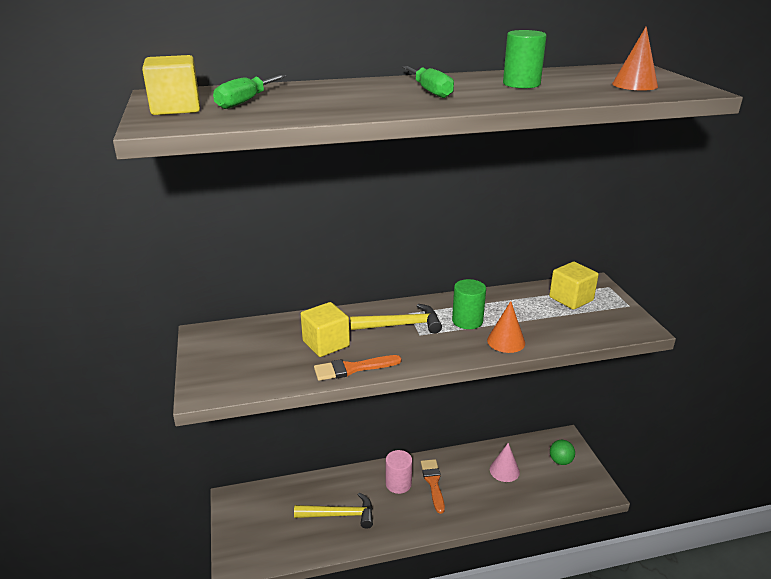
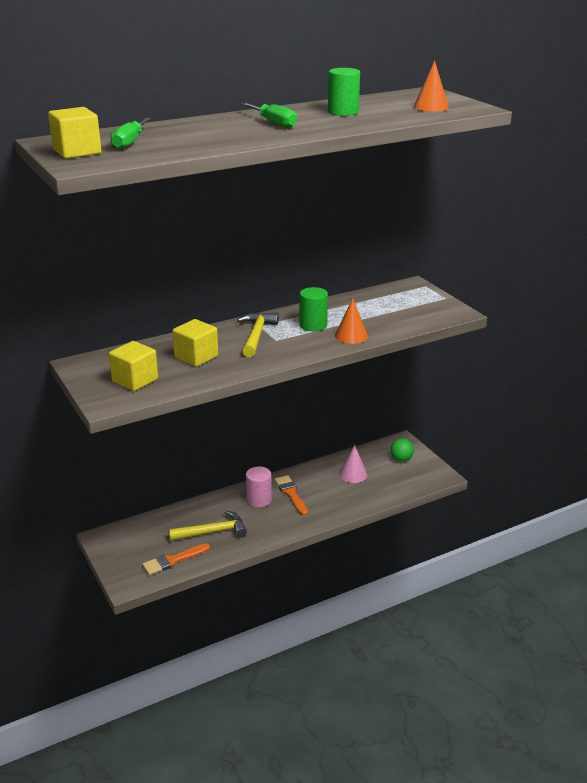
camera: 15 degrees left, 0 degrees up
(352, 368) = (229, 371): orange brush -> orange brush (173, 560)
(401, 325) = (256, 335): yellow hammer -> yellow hammer turned 60 degrees counterclockwise
(571, 299) = (396, 298): yellow cube -> yellow cube (135, 380)

